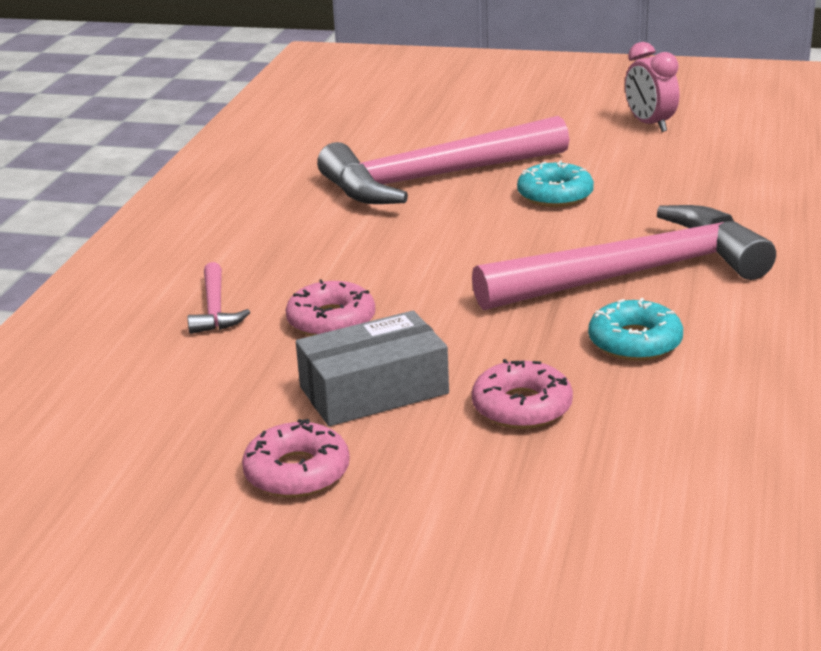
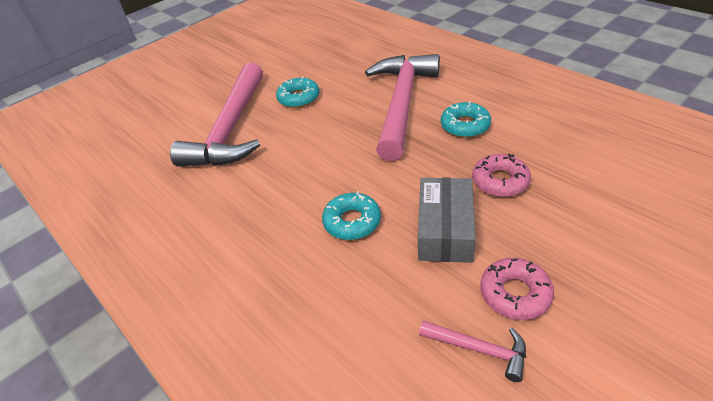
camera: 55 degrees left, 15 degrees up
(215, 309) = (288, 271): pink hammer -> pink hammer (479, 349)
(331, 321) = (352, 221): pink donut -> turquoise donut
(649, 124) = (263, 49): pink clock -> none

